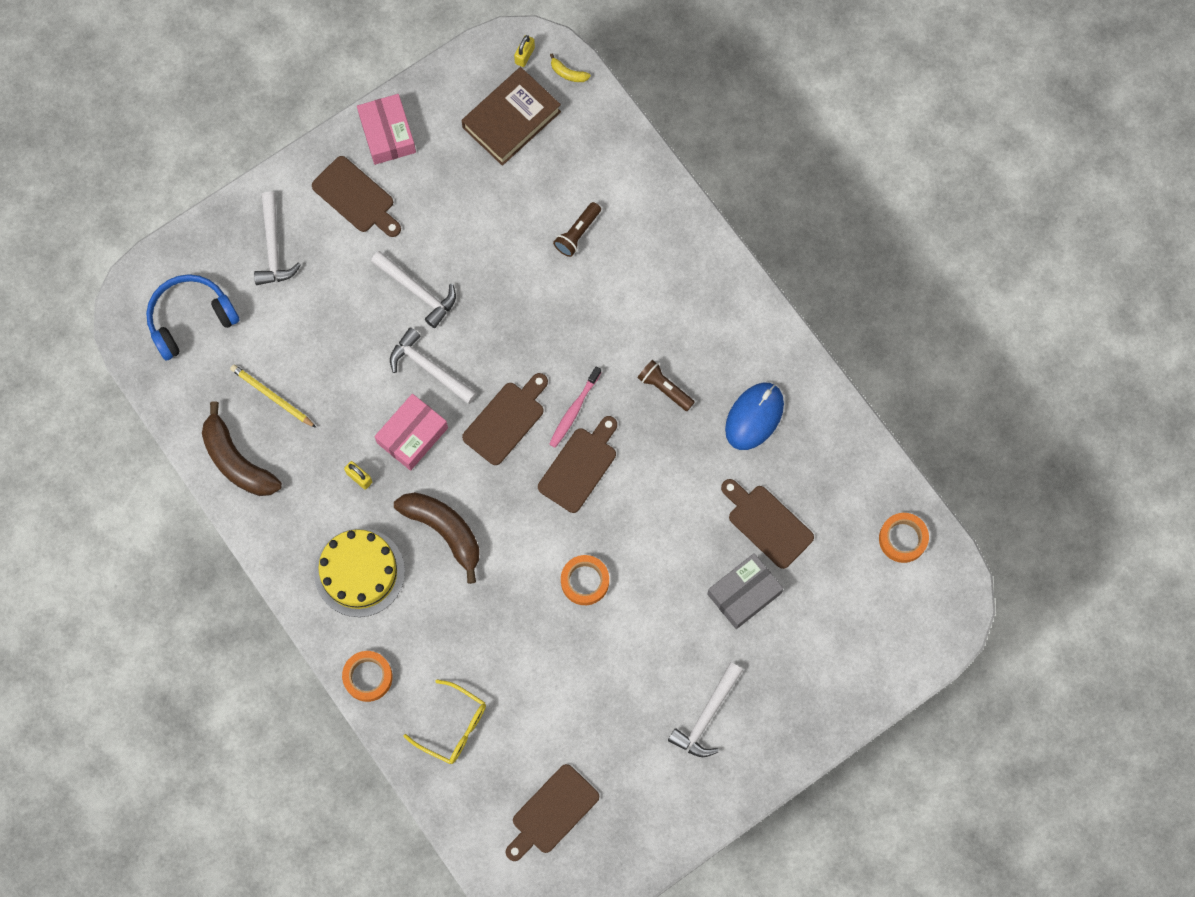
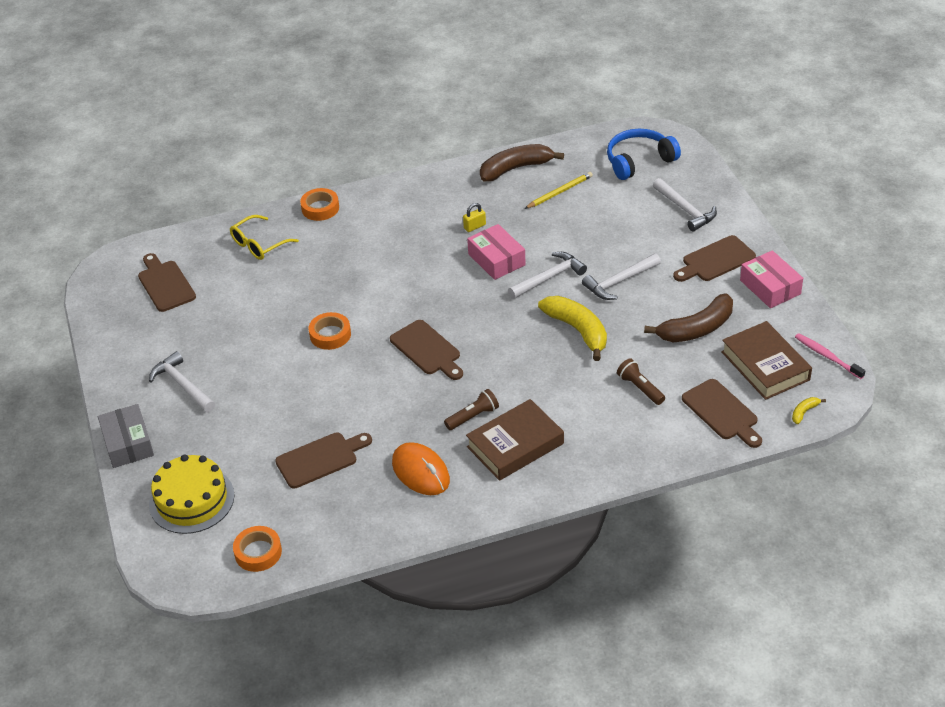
camera: 110 degrees right, 30 degrees down
(190, 318) = (639, 161): blue headphones -> blue headphones turned 105 degrees counterclockwise
(273, 247) = (685, 210): white hammer -> white hammer turned 135 degrees counterclockwise
(359, 572) = (400, 216): yellow cake -> yellow cake (191, 500)
(387, 134) = (770, 287): pink box -> pink box turned 60 degrees clockwise
(444, 531) = (411, 264): brown banana -> brown banana (696, 329)
(506, 420) = (486, 314): brown cutting board -> brown cutting board (722, 412)
(507, 316) = (578, 330): none -> yellow banana
(524, 55) = (829, 386): yellow padlock -> none
(574, 410) = (477, 355): pink toothbrush -> pink toothbrush (827, 356)
(691, 335) = (515, 445): none -> brown book
(744, 594) = (268, 430): grey box -> grey box (128, 443)
(754, 417) = (421, 472): blue mouse -> orange mouse

